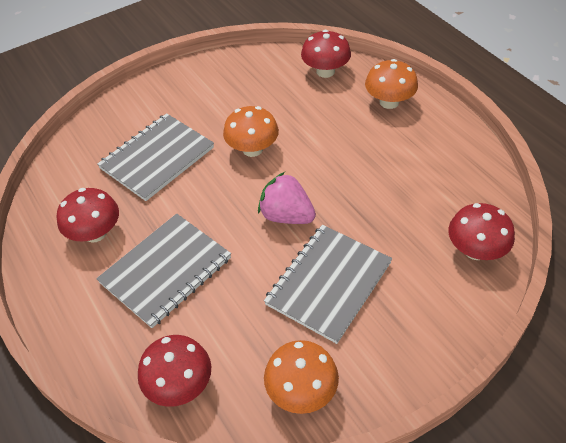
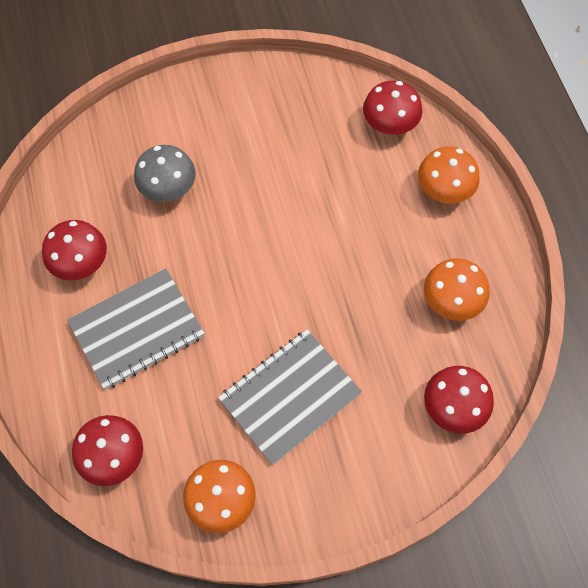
camera: 15 degrees right, 15 degrees up
(157, 158) = (168, 189): grey notebook -> grey mushroom
(252, 149) = (271, 208): orange mushroom -> orange mushroom (451, 301)
(286, 216) = (277, 304): pink strawberry -> none

